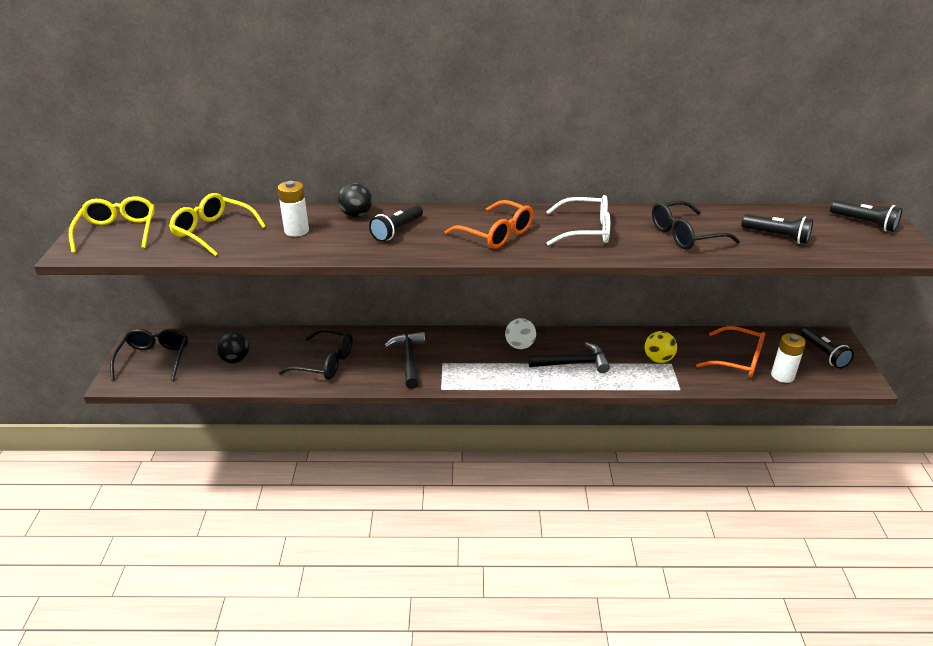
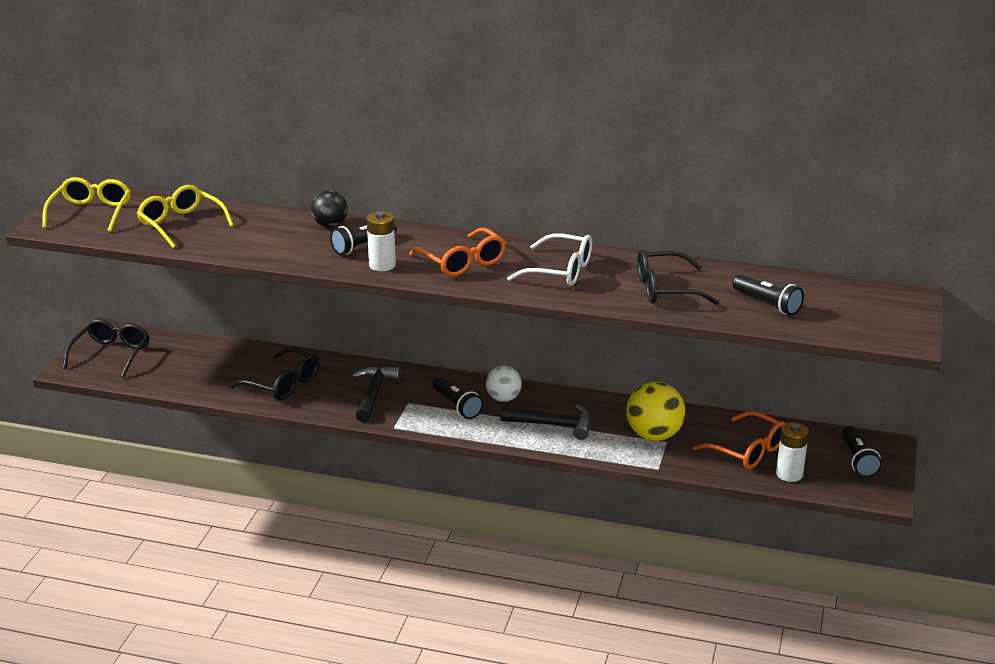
camera: 15 degrees right, 5 degrees down
(235, 360) = (192, 367): black ball -> none
(296, 231) = (262, 233): white battery -> white battery (382, 265)
(658, 359) = (654, 435): yellow ball -> yellow ball, size x1.57
(864, 223) = (884, 303): black flashlight -> black flashlight (457, 406)

